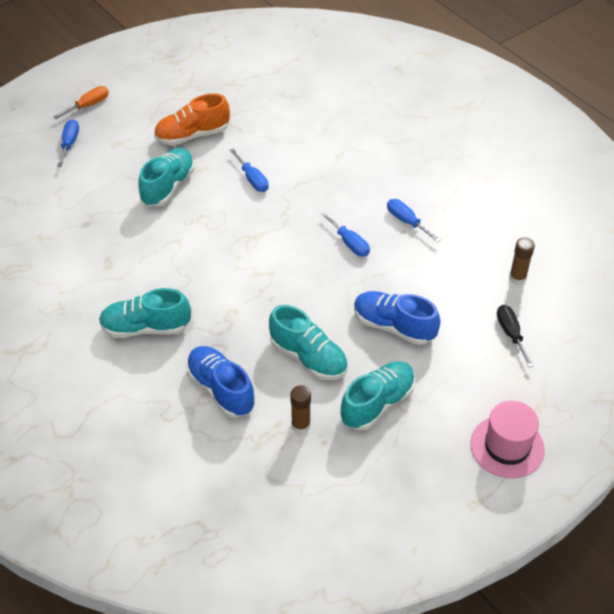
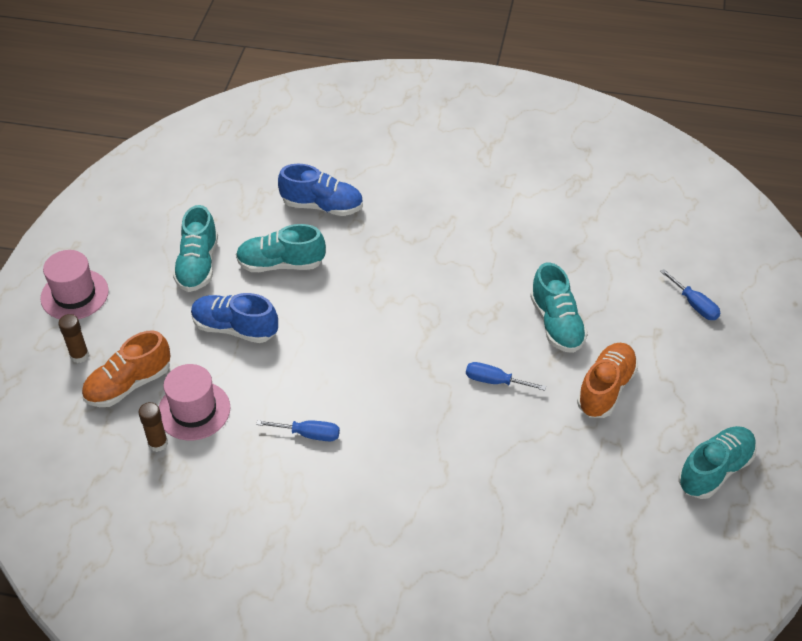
camera: 140 degrees right, 0 degrees up
(88, 105) = (740, 352): orange screwdriver -> none
(146, 328) = (425, 210): turquoise shoe -> turquoise shoe (715, 470)
(300, 425) = (242, 219): brown glue stick -> brown glue stick (79, 355)
(349, 243) = (341, 377): blue screwdriver -> none
(393, 326) = (235, 328): blue shoe -> blue shoe turned 150 degrees counterclockwise
(474, 284) = (194, 410): none -> pink hat
(511, 334) = (129, 384): black screwdriver -> orange shoe

